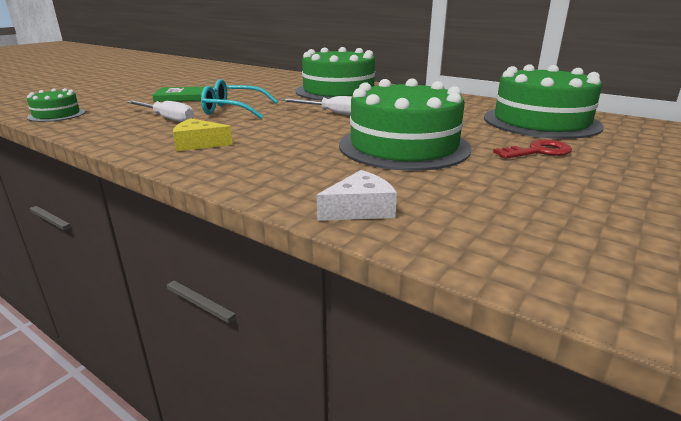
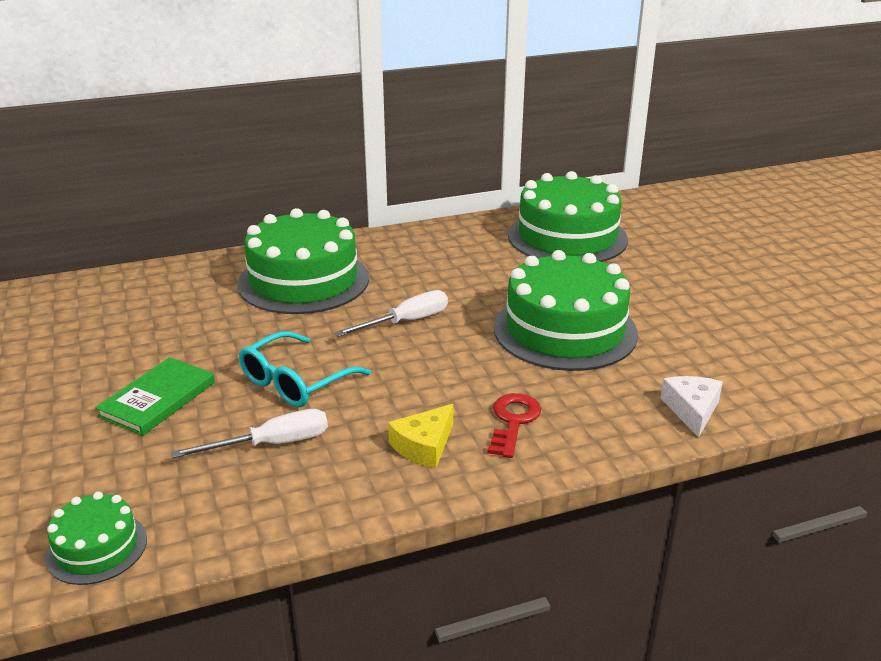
camera: 55 degrees left, 5 degrees up
(538, 151) = (640, 280): red key -> red key (513, 421)

